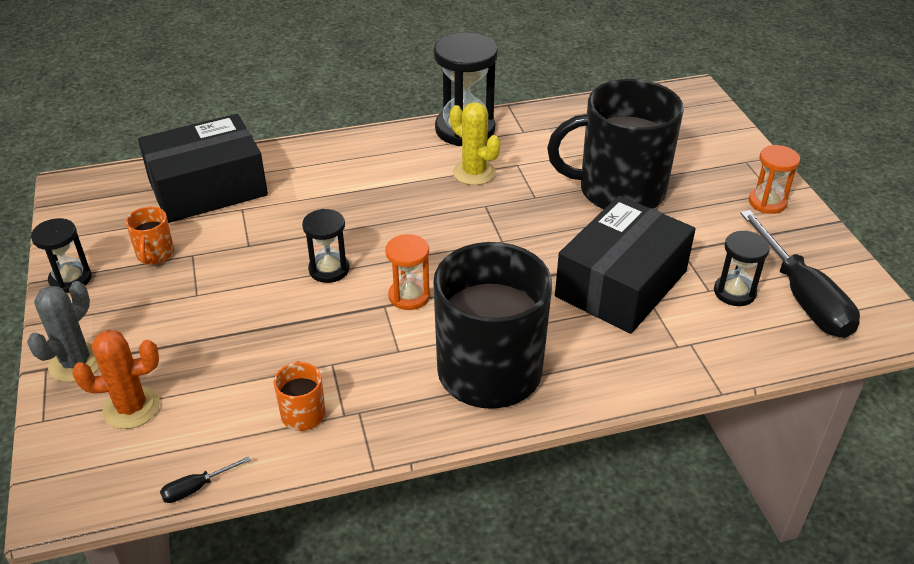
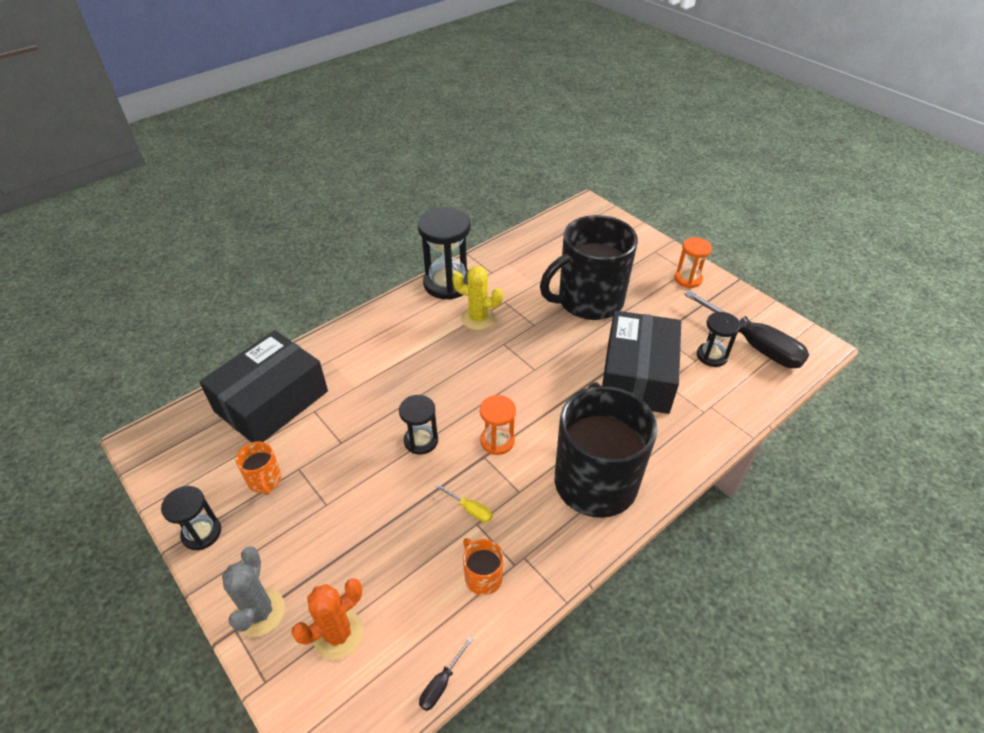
camera: 25 degrees left, 5 degrees up
(334, 348) = (470, 509): none -> yellow screwdriver

